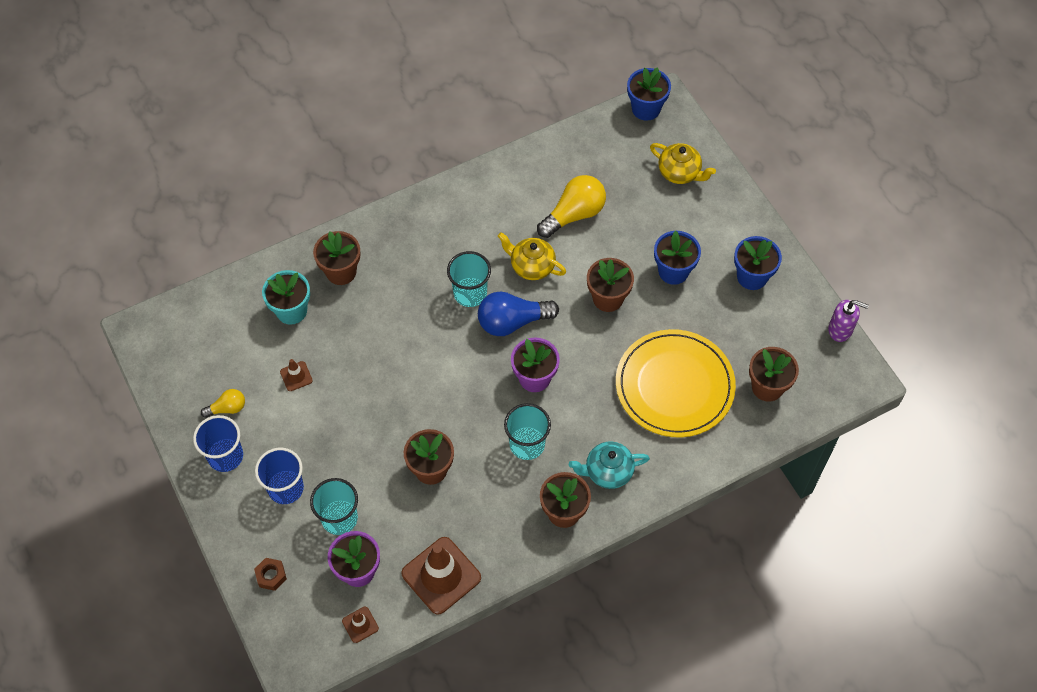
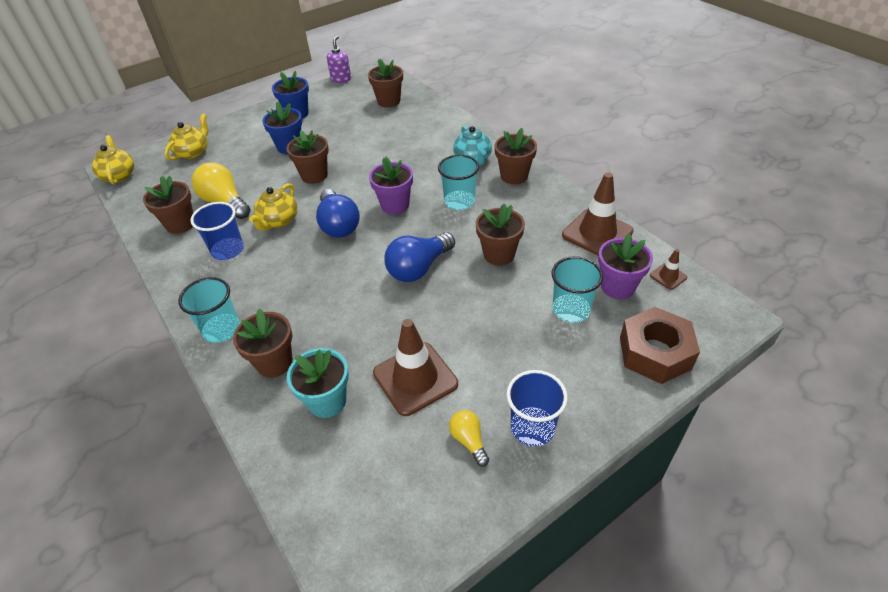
camera: 95 degrees left, 15 degrees down
(271, 576) = (655, 352): brown nut -> brown nut, size x2.16
(286, 488) = (553, 360): blue cup -> blue cup (228, 250)
(296, 376) = (415, 378): brown traffic cone -> brown traffic cone, size x2.14
(428, 392) = (419, 268): none -> blue light bulb
(470, 293) = (307, 256): turquoise cup -> turquoise cup (221, 329)
(545, 178) = (180, 224): none -> brown flower pot
(646, 109) = (119, 175): blue flower pot -> yellow teapot
(674, 385) = (393, 137): yellow plate -> none

